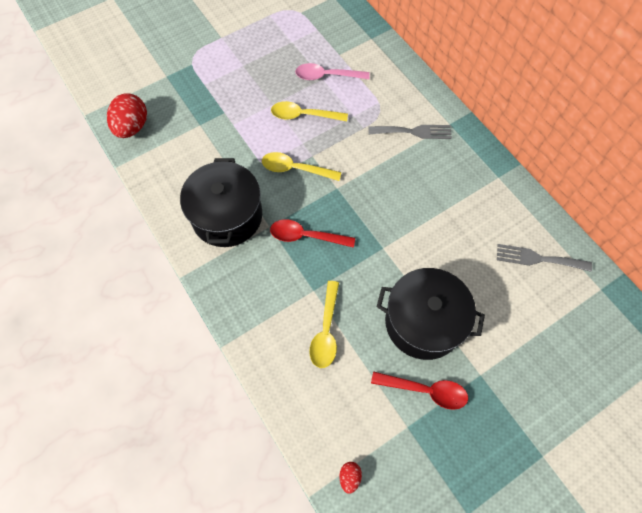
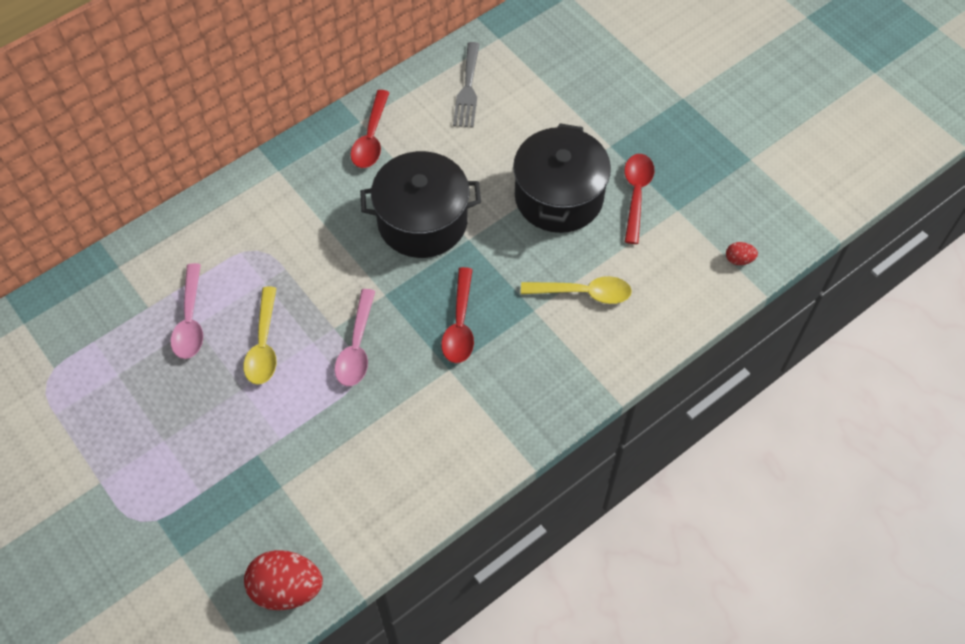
camera: 95 degrees left, 5 degrees down
(227, 216) = (437, 424): black pot -> black pot (422, 221)
(295, 169) = (357, 347): yellow spoon -> pink spoon
(414, 132) = (292, 210): grey fork -> none
(482, 184) = (371, 138): none -> red spoon

